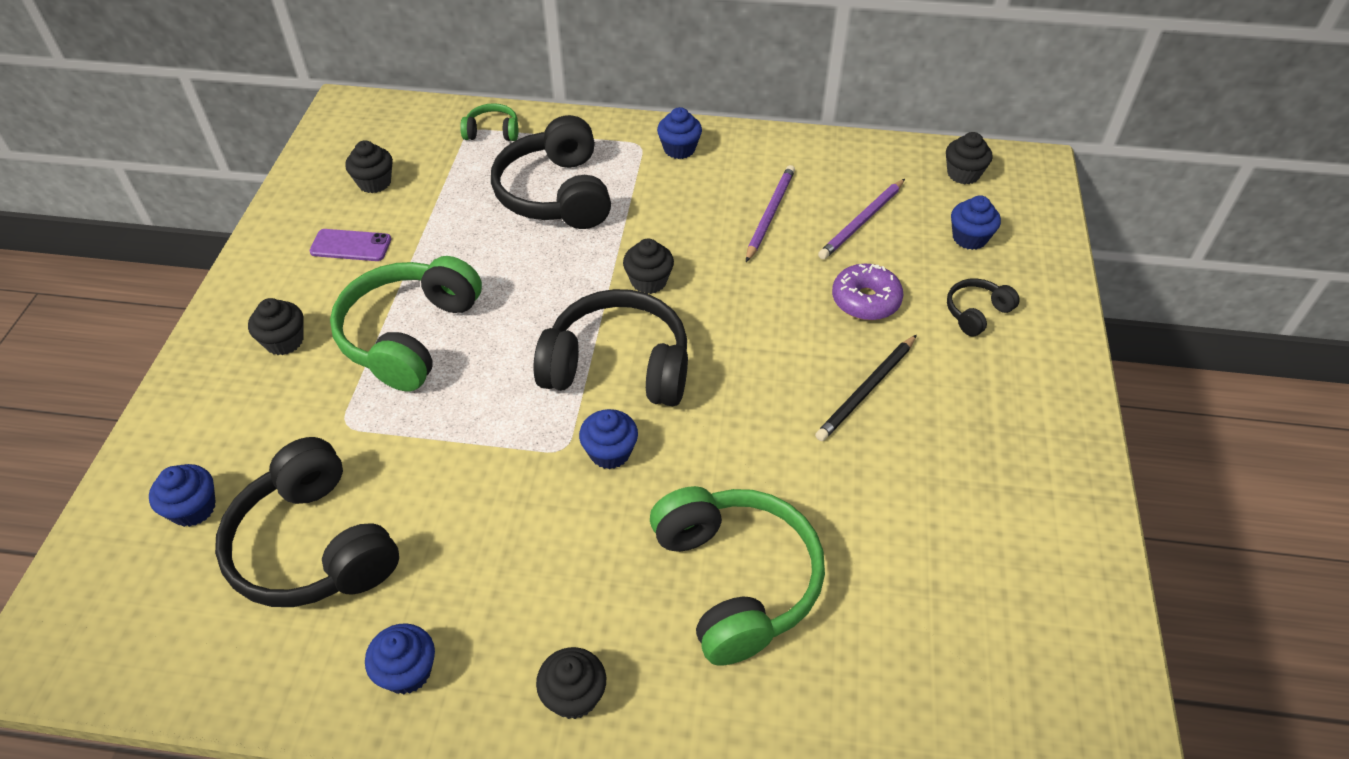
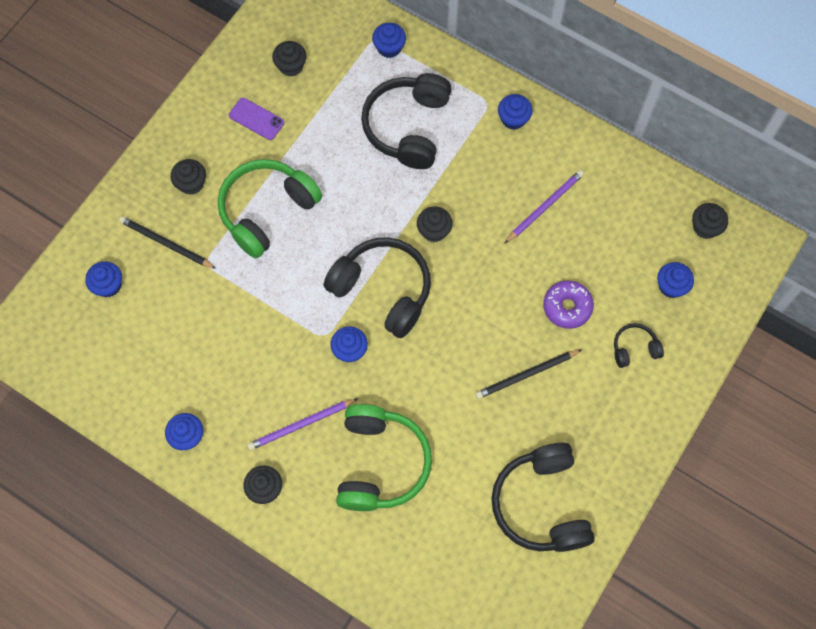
camera: 25 degrees right, 20 degrees up
(271, 423) = (166, 243): none -> black pencil
(314, 546) = (164, 339): black headphones -> black headphones (541, 504)
(492, 132) = (389, 48): green headphones -> blue cupcake
(862, 221) = (605, 240): purple pencil -> purple pencil (301, 425)

